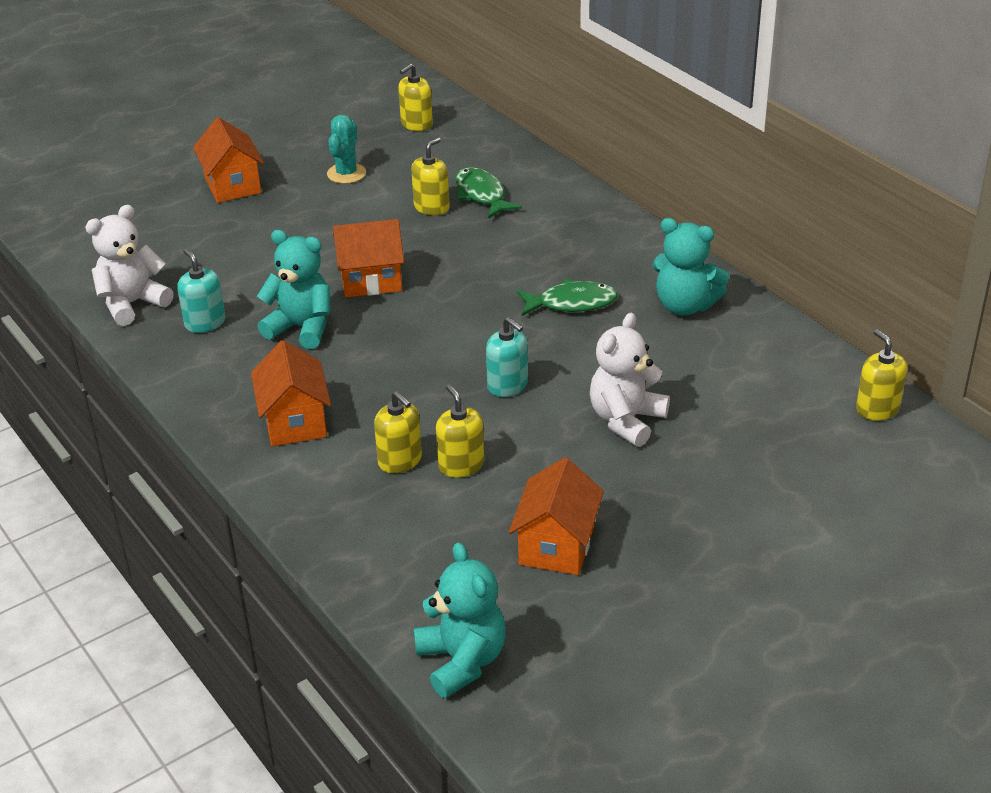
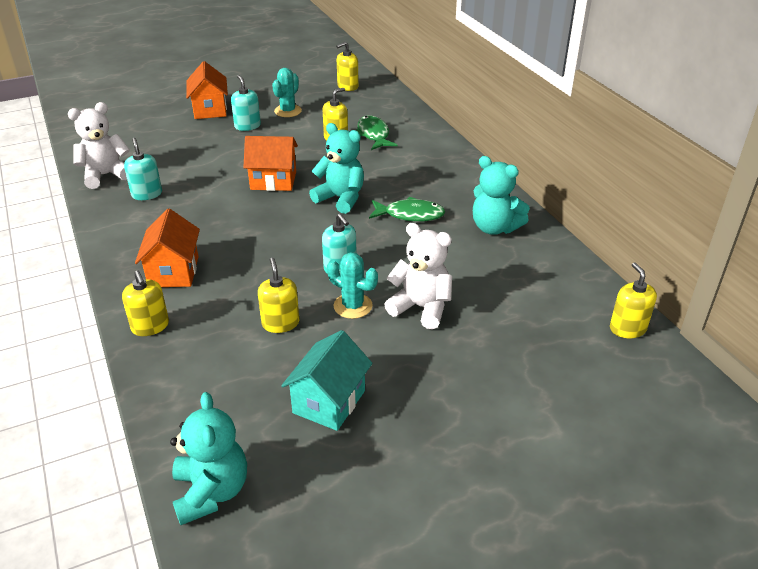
camera: 10 degrees right, 0 degrees up
(299, 204) = (247, 126): none -> turquoise soap dispenser
(301, 328) = (210, 206): turquoise teddy bear -> turquoise teddy bear (341, 198)
(400, 460) = (236, 312): yellow soap dispenser -> yellow soap dispenser (150, 326)
(542, 431) = (353, 306): none -> turquoise cactus
(556, 545) = (329, 402): orange house -> turquoise house
(626, 420) = (421, 307): white teddy bear -> white teddy bear turned 75 degrees clockwise

